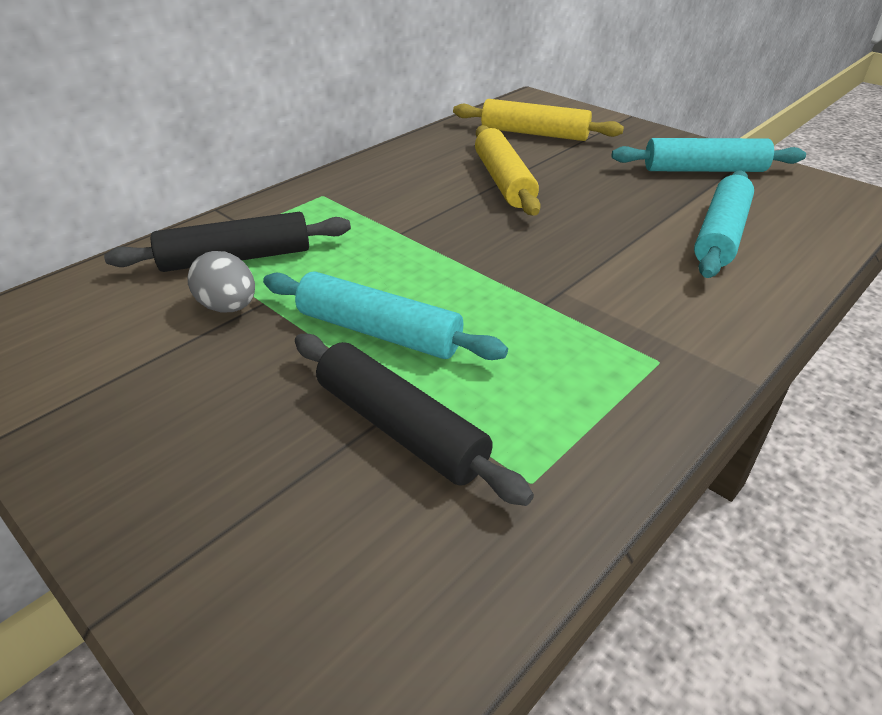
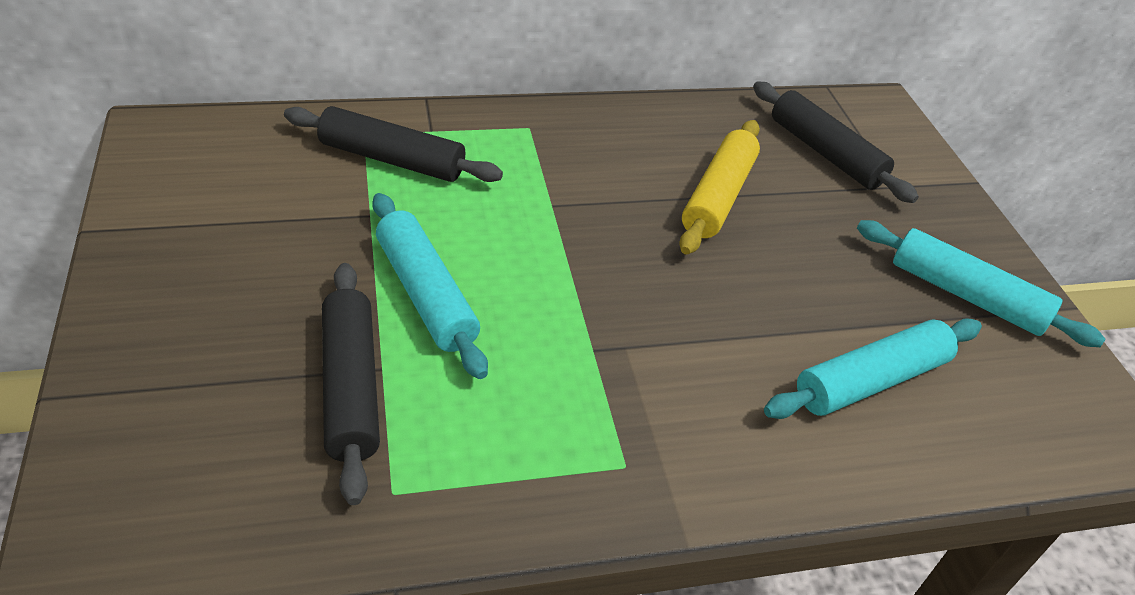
camera: 30 degrees right, 5 degrees up
(228, 307) = (340, 205): grey egg -> none
(534, 133) = (825, 153): yellow rolling pin -> black rolling pin

